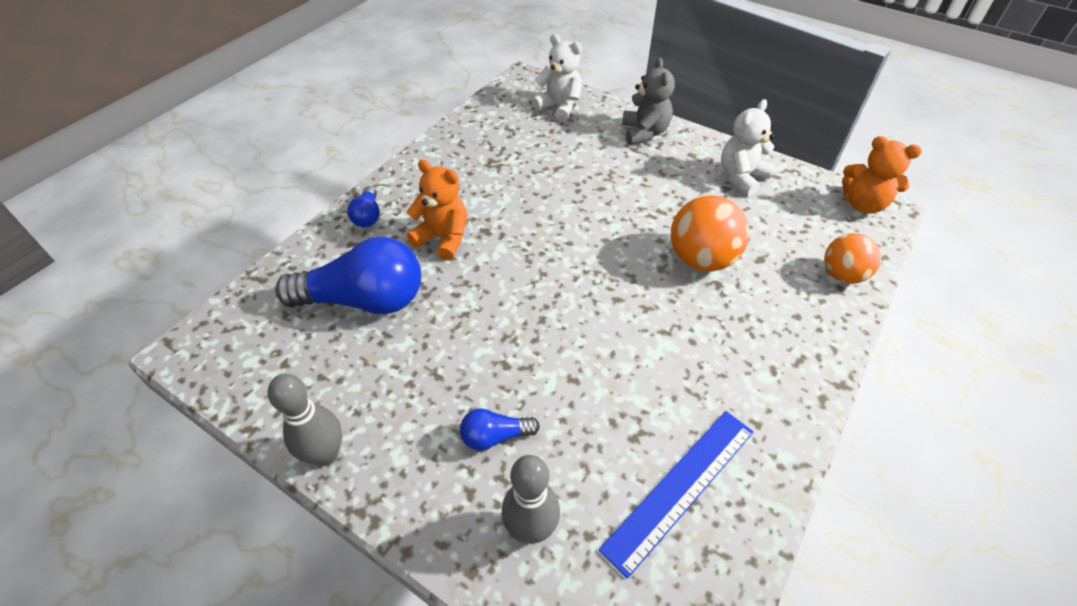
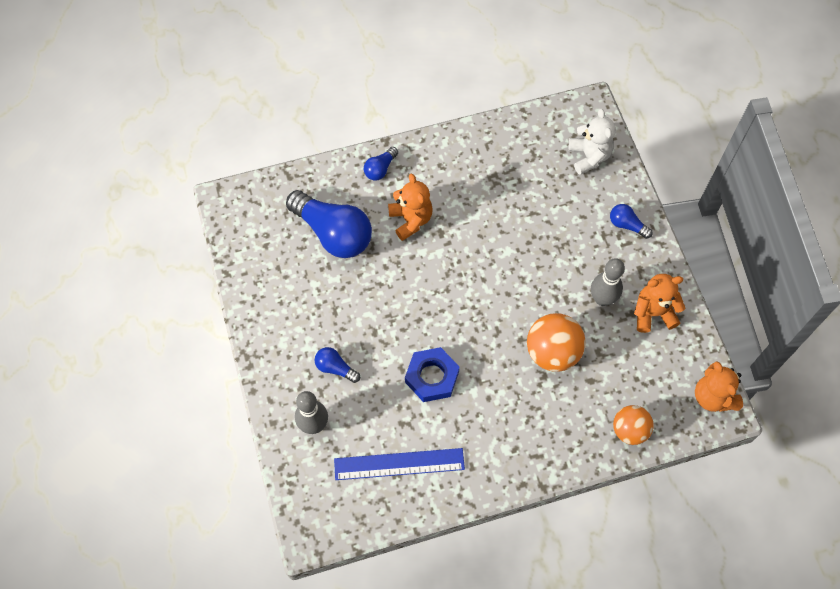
camera: 40 degrees right, 15 degrees up
(325, 454) = (251, 314): grey bowling pin -> grey bowling pin (602, 299)
(614, 363) = (432, 377): none -> blue nut
(644, 133) = (627, 225): grey teddy bear -> blue light bulb
(741, 177) = (653, 313): white teddy bear -> orange teddy bear

